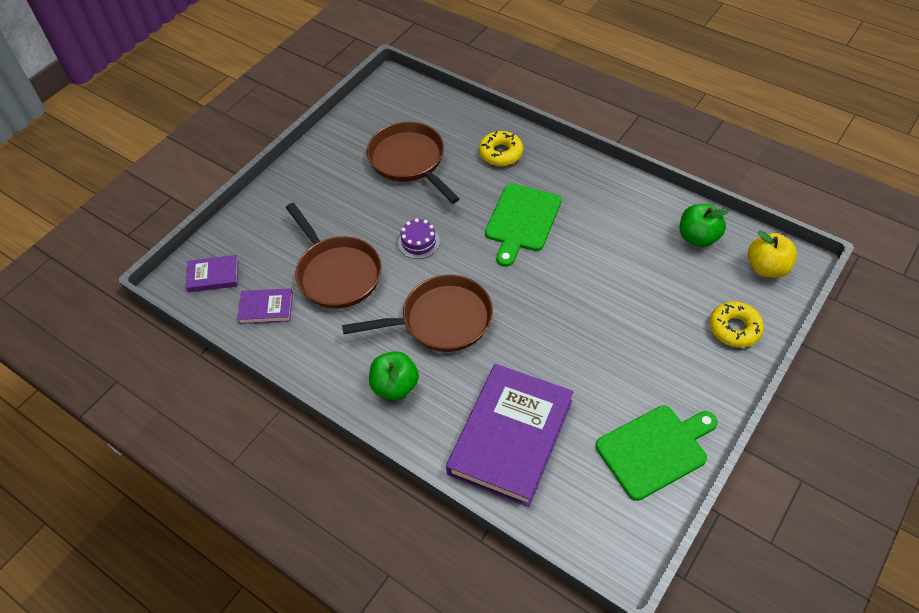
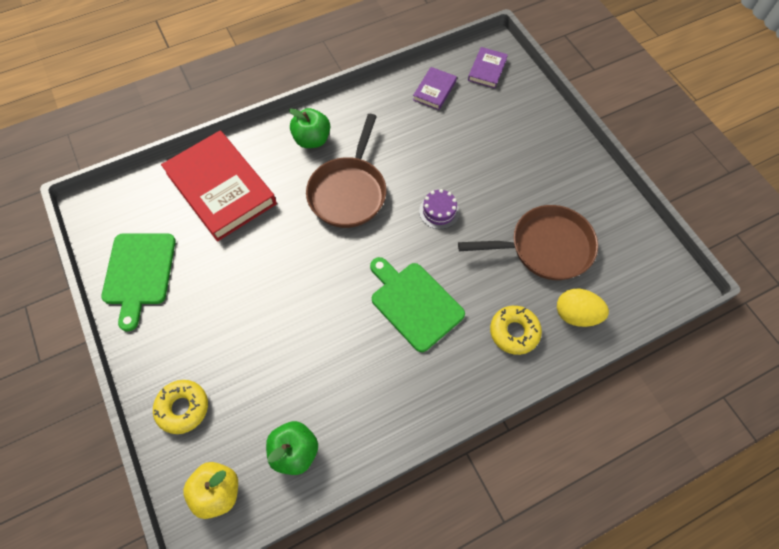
camera: 115 degrees right, 10 degrees up
(337, 273) = (441, 143): brown pan -> none
(460, 125) = (576, 315): none -> yellow egg
(510, 437) = (221, 188): purple book -> red book

